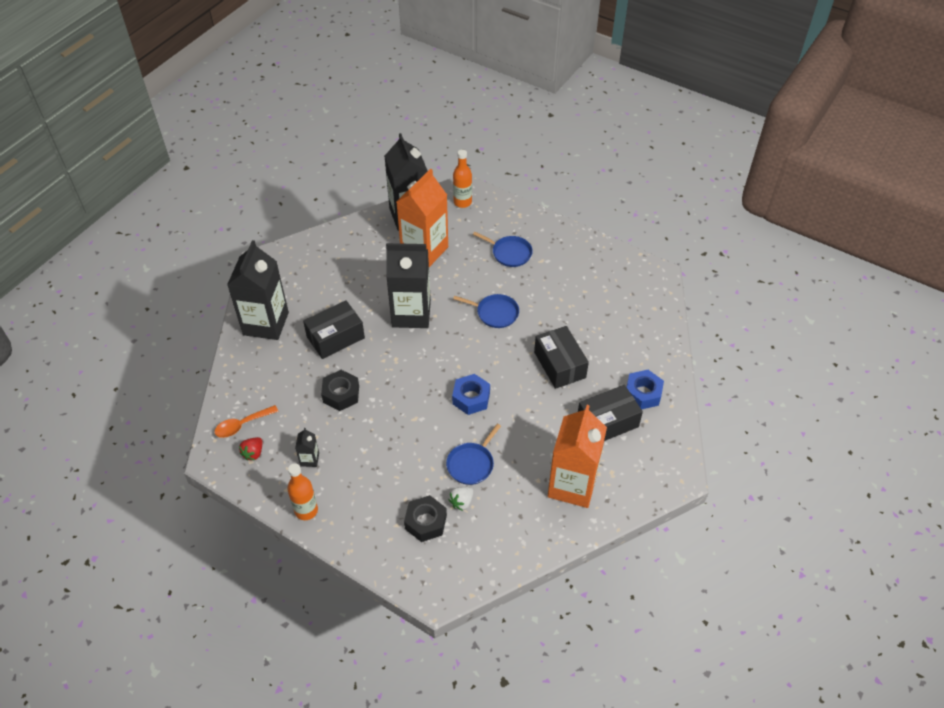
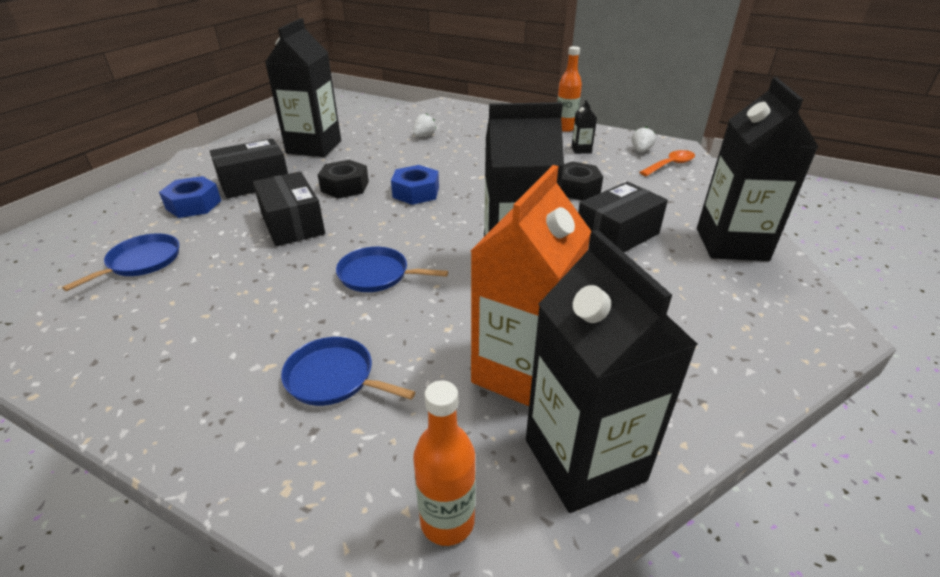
camera: 175 degrees right, 15 degrees down
(253, 453) = (641, 151): red strawberry -> white strawberry
(425, 522) = (456, 127): black nut -> black nut (345, 186)
(471, 464) = (414, 153): blue pan -> blue pan (141, 262)
(572, 485) = (314, 147): orange carton -> black carton

